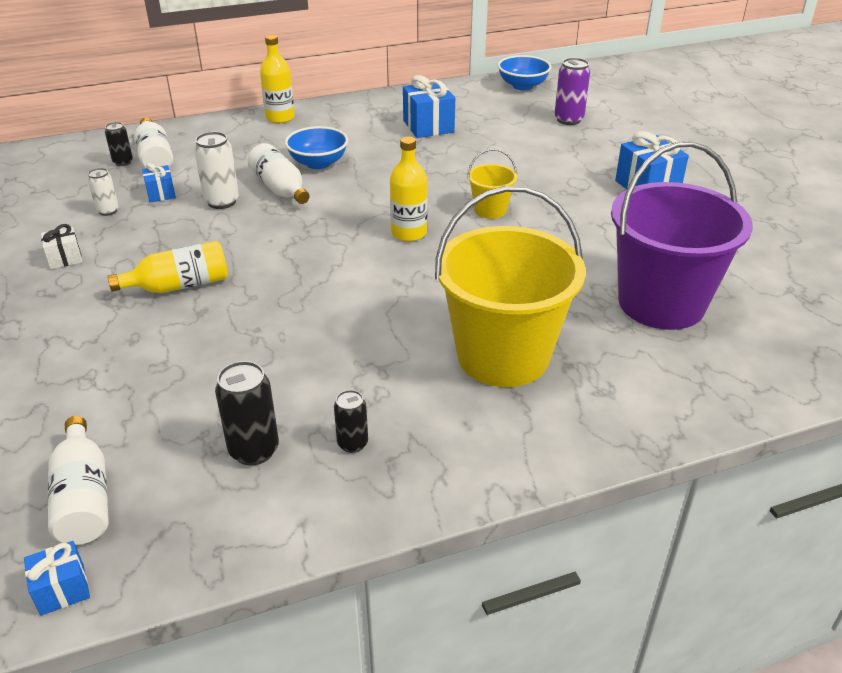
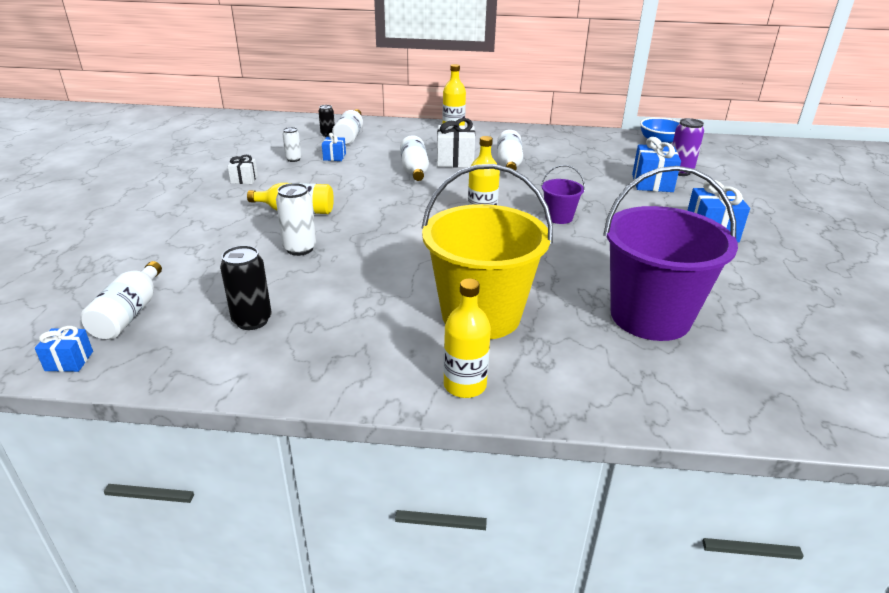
camera: 25 degrees right, 5 degrees down
(222, 202) = (368, 169): white can -> white can (300, 249)
(318, 163) = (455, 161): blue bowl -> white gift
(352, 443) = (319, 338): black can -> none
(383, 152) = (509, 163): none -> white bottle
(428, 126) = (558, 154): blue gift -> blue gift (652, 183)
(490, 210) = (559, 217): yellow bucket -> purple bucket
(549, 442) = (465, 385): none -> yellow bottle

